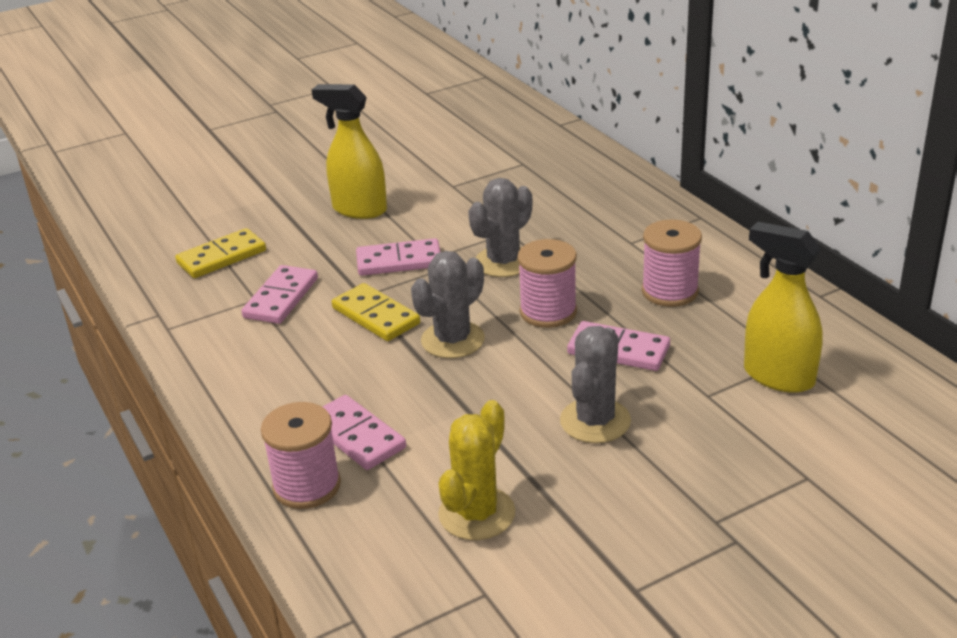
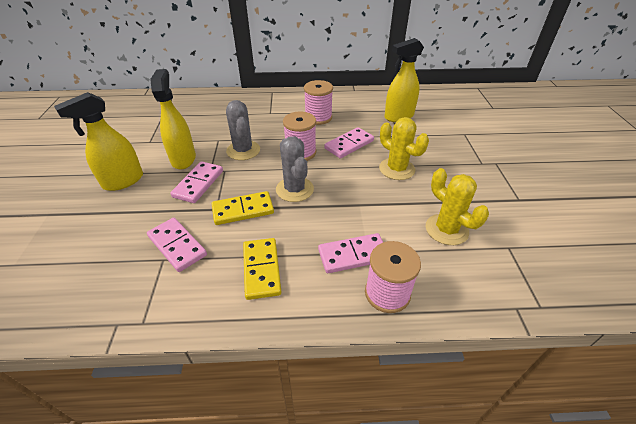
camera: 65 degrees left, 10 degrees up
(221, 257) = (87, 262): yellow domino -> yellow domino (261, 269)
(440, 226) = (183, 159): none -> yellow spray bottle
(595, 421) = (397, 169): grey cactus -> yellow cactus

